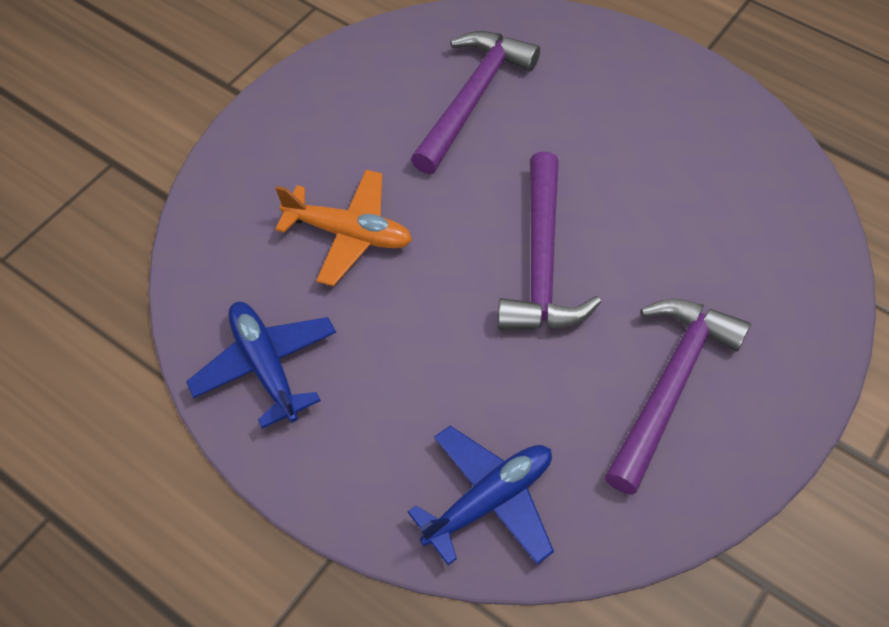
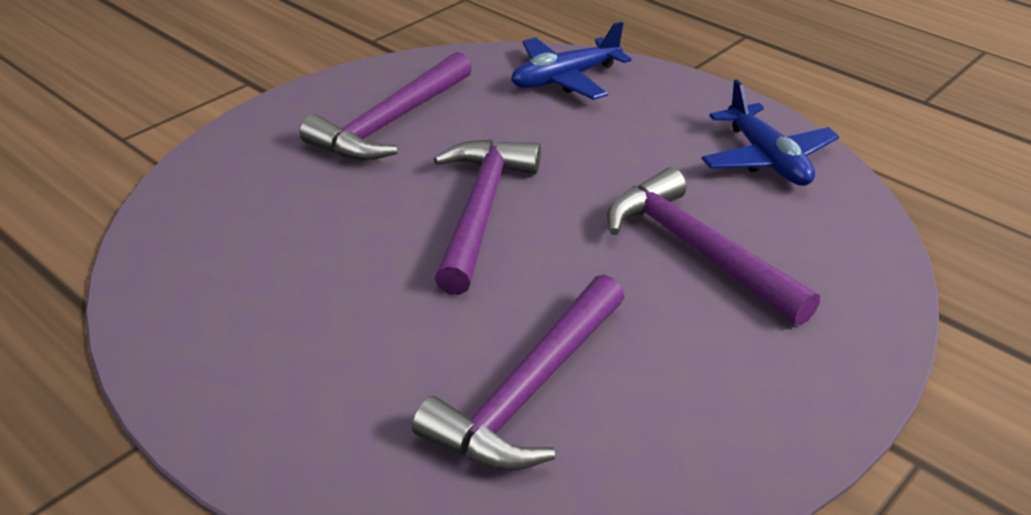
camera: 175 degrees left, 20 degrees down
(348, 234) = (698, 251): orange plane -> purple hammer

